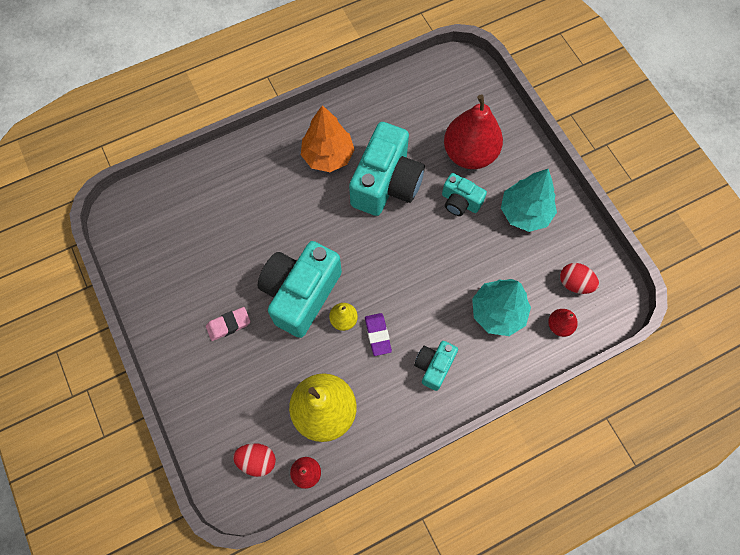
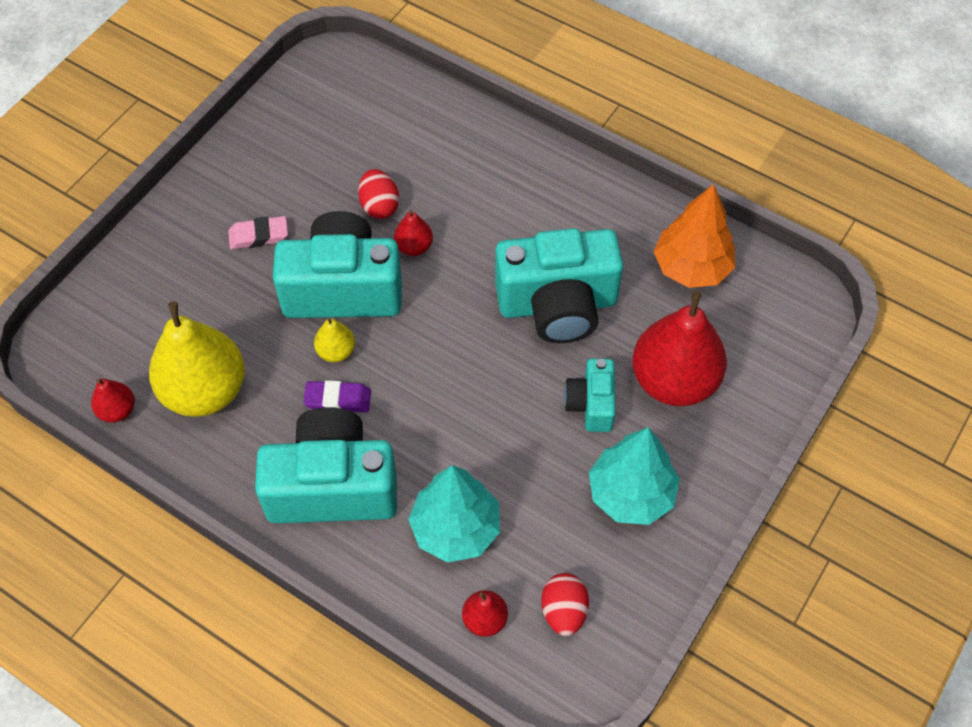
camera: 60 degrees right, 10 degrees down
(228, 325) = (259, 236): pink eraser -> pink eraser turned 45 degrees counterclockwise
(257, 460) = (107, 351): red egg -> red egg (379, 206)
(297, 238) = (414, 247): none -> red pear
(328, 156) = (551, 221): orange tree -> orange tree (691, 267)
(377, 335) = (338, 399): purple eraser -> purple eraser turned 45 degrees clockwise
(434, 366) = (332, 486): turquoise camera -> turquoise camera, size x1.94

